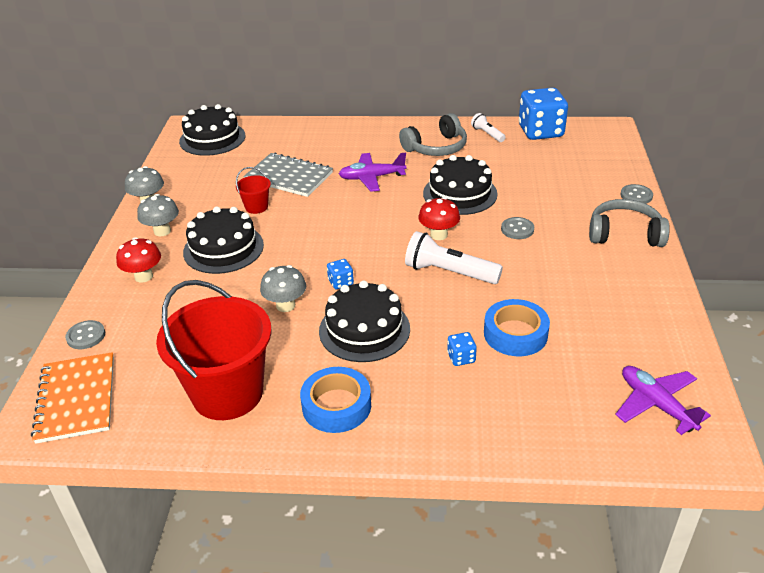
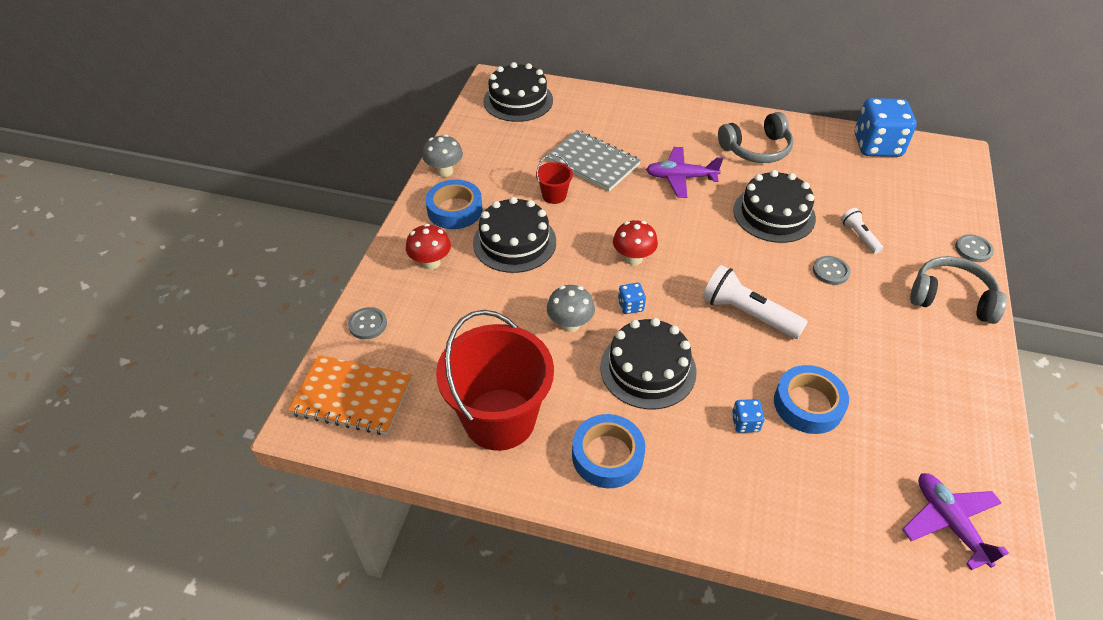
camera: 10 degrees right, 10 degrees up
(76, 399) = (352, 396): orange notebook -> orange notebook turned 75 degrees counterclockwise
(162, 231) = (455, 210): grey mushroom -> blue tape
(438, 235) = (743, 264): red mushroom -> red mushroom (633, 258)
(487, 134) = (816, 140): white flashlight -> white flashlight (859, 236)

